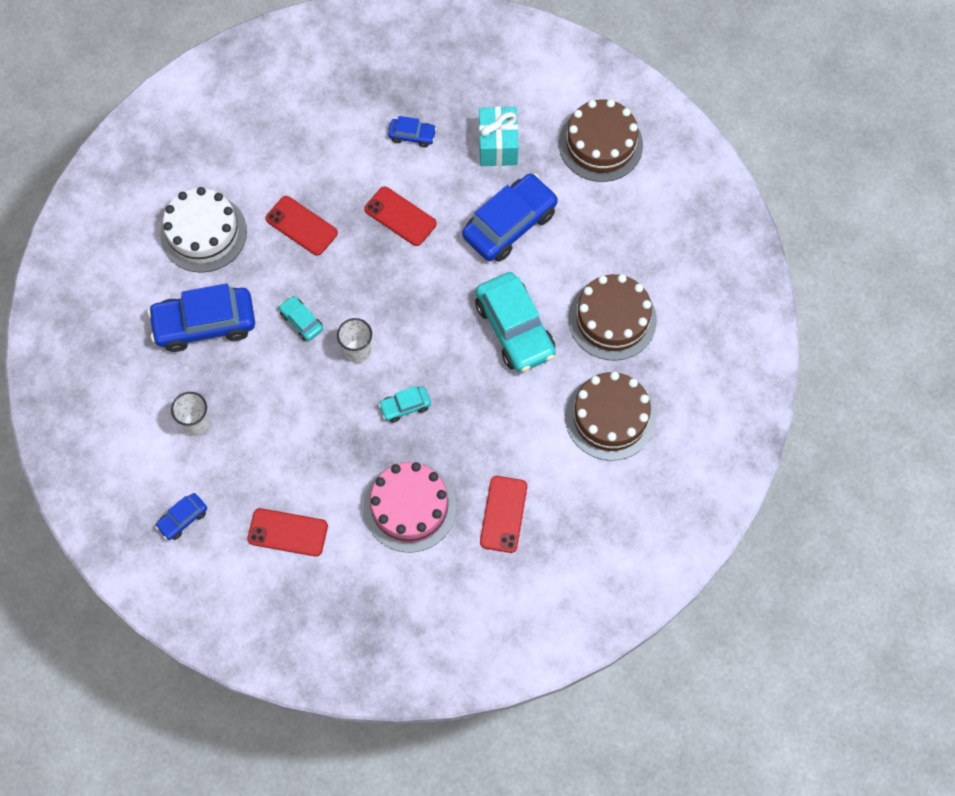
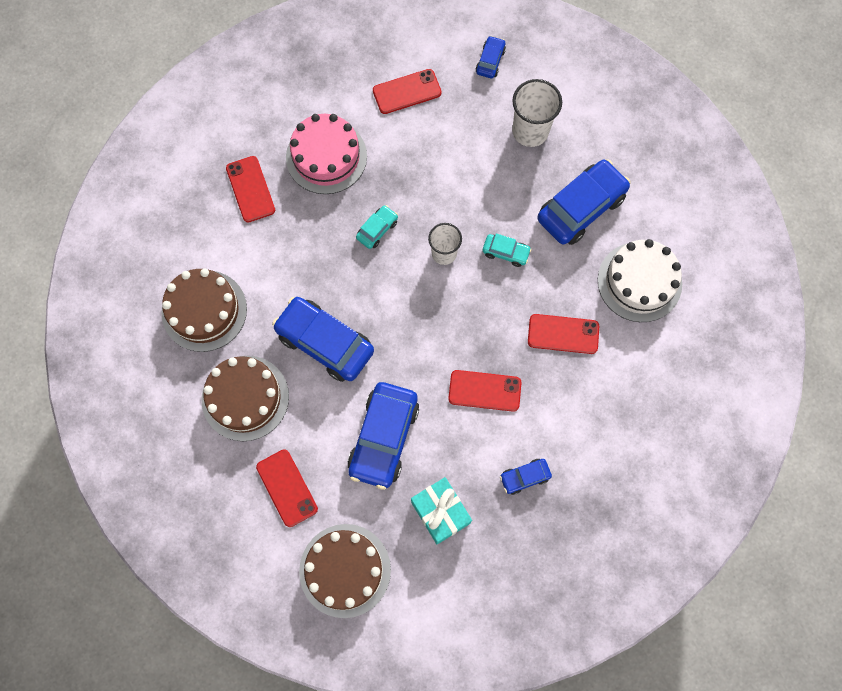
camera: 150 degrees right, 5 degrees up
(197, 423) = (530, 131): white cup -> white cup, size x1.50
(515, 329) = (325, 343): turquoise car -> blue car
(614, 228) = (287, 488): none -> red phone

